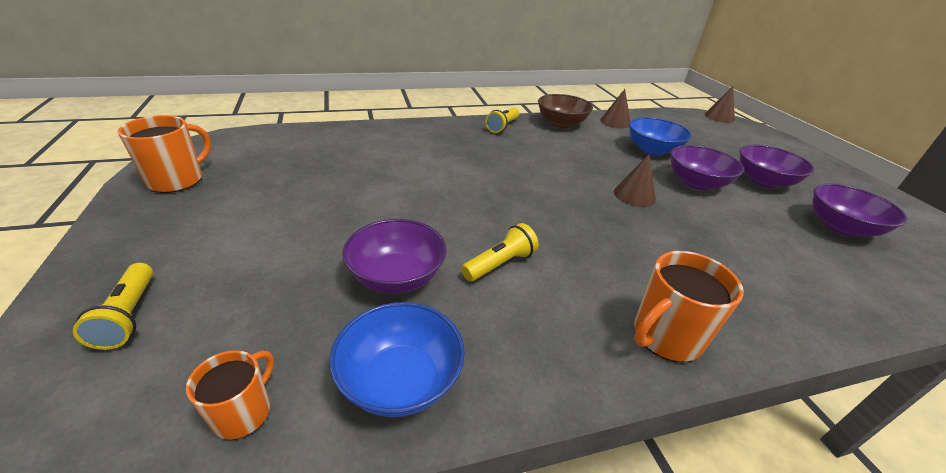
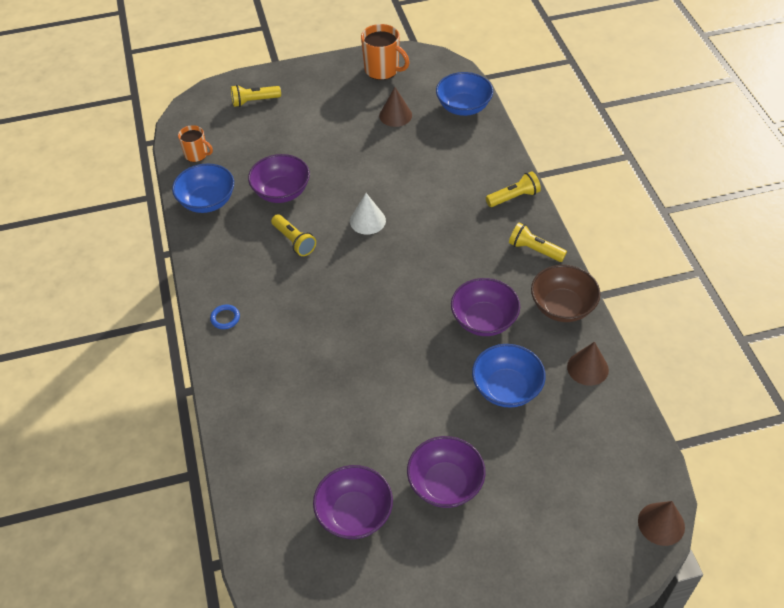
camera: 95 degrees right, 15 degrees up
(296, 138) = (463, 107): none -> blue bowl
(439, 128) = (514, 197): none -> yellow flashlight
(464, 204) = (367, 220): none -> white cone
(634, 195) = (396, 343): brown cone -> brown cone (395, 115)
(665, 336) = (225, 318): orange mug -> blue ring
(696, 183) = (430, 408): purple bowl -> purple bowl (484, 320)

